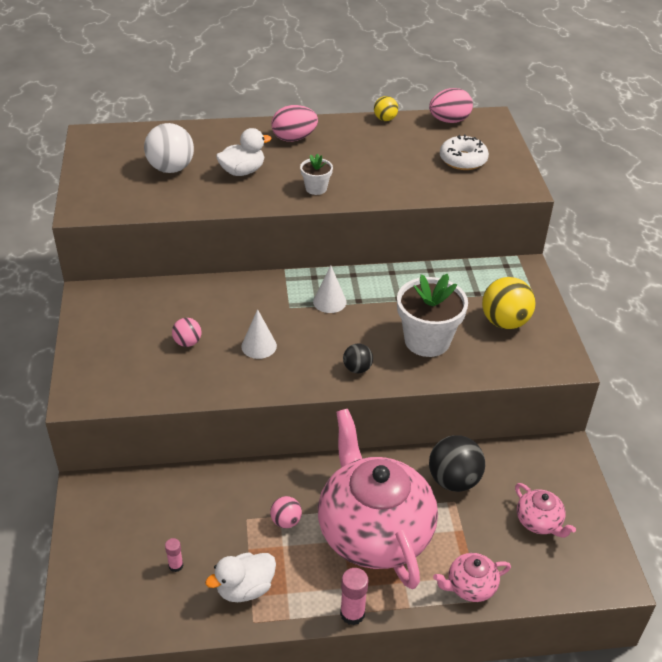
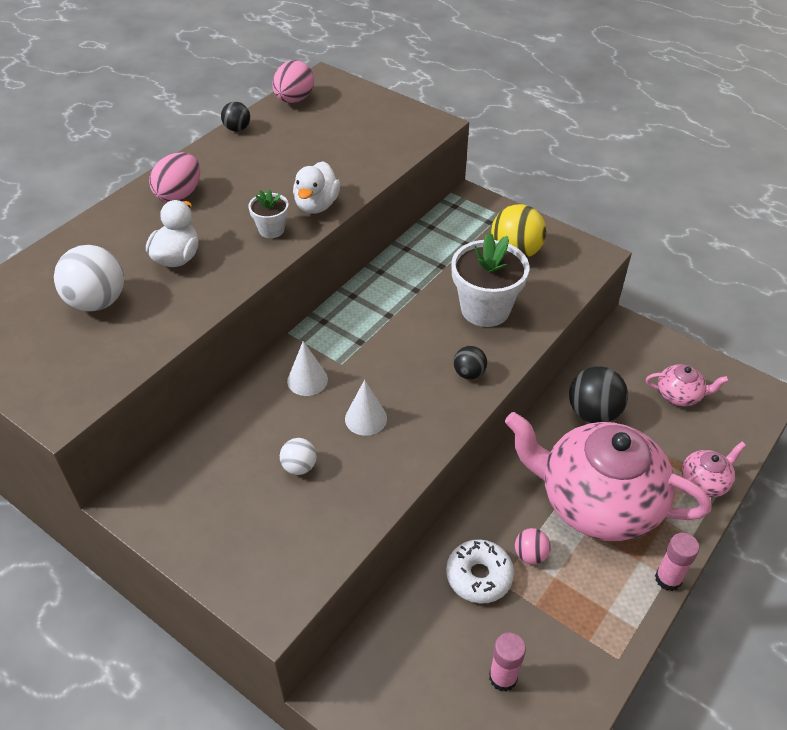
camera: 45 degrees left, 5 degrees up
(176, 565) = (503, 677): pink glue stick -> pink glue stick, size x1.65
(187, 342) = (299, 467): pink ball -> white ball
(245, 588) = (577, 639): white duck -> white duck (316, 205)
(329, 301) = (367, 333): white cone -> white cone (307, 380)
(385, 119) = (237, 129): yellow ball -> black ball
(463, 160) = (355, 128): white donut -> white donut (479, 576)
(470, 586) = (704, 482): pink teapot -> pink teapot turned 150 degrees counterclockwise

